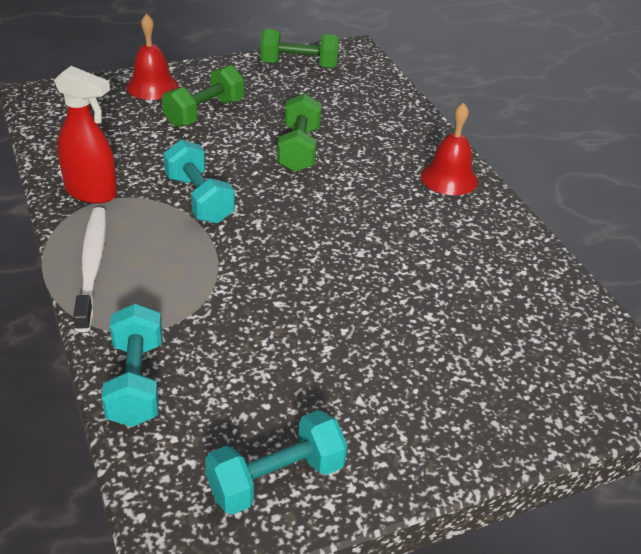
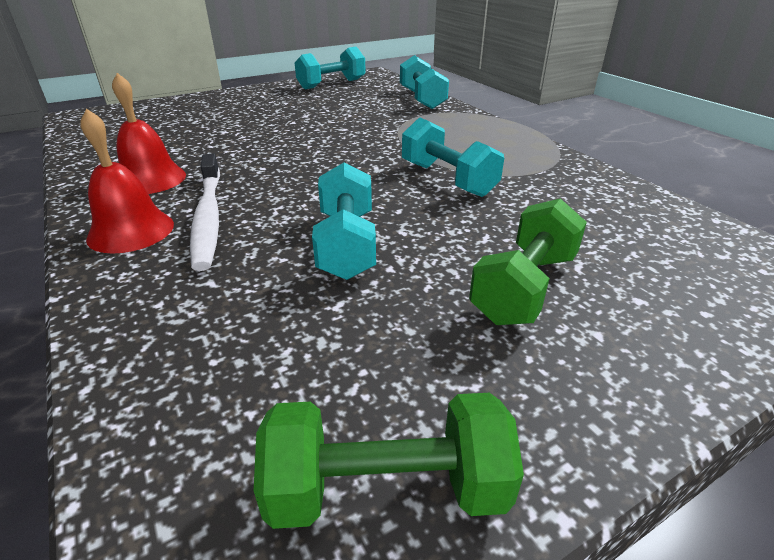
camera: 175 degrees right, 5 degrees down
(92, 192) = (561, 174): red spray bottle -> none
(92, 265) = (500, 133): white toothbrush -> white toothbrush (208, 217)
(152, 86) = (672, 334): red bell -> red bell (150, 179)
(299, 149) = (346, 244): green dumbbell -> turquoise dumbbell

